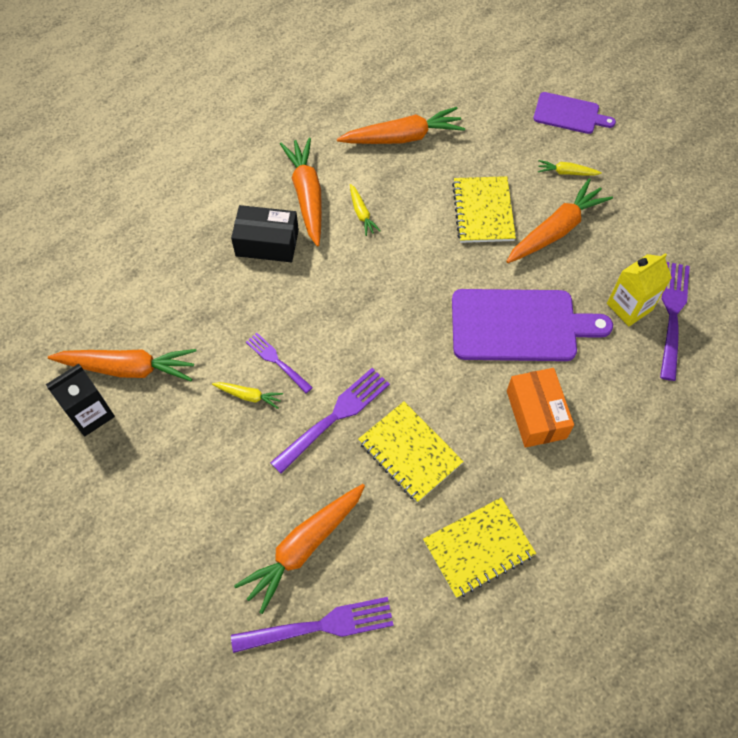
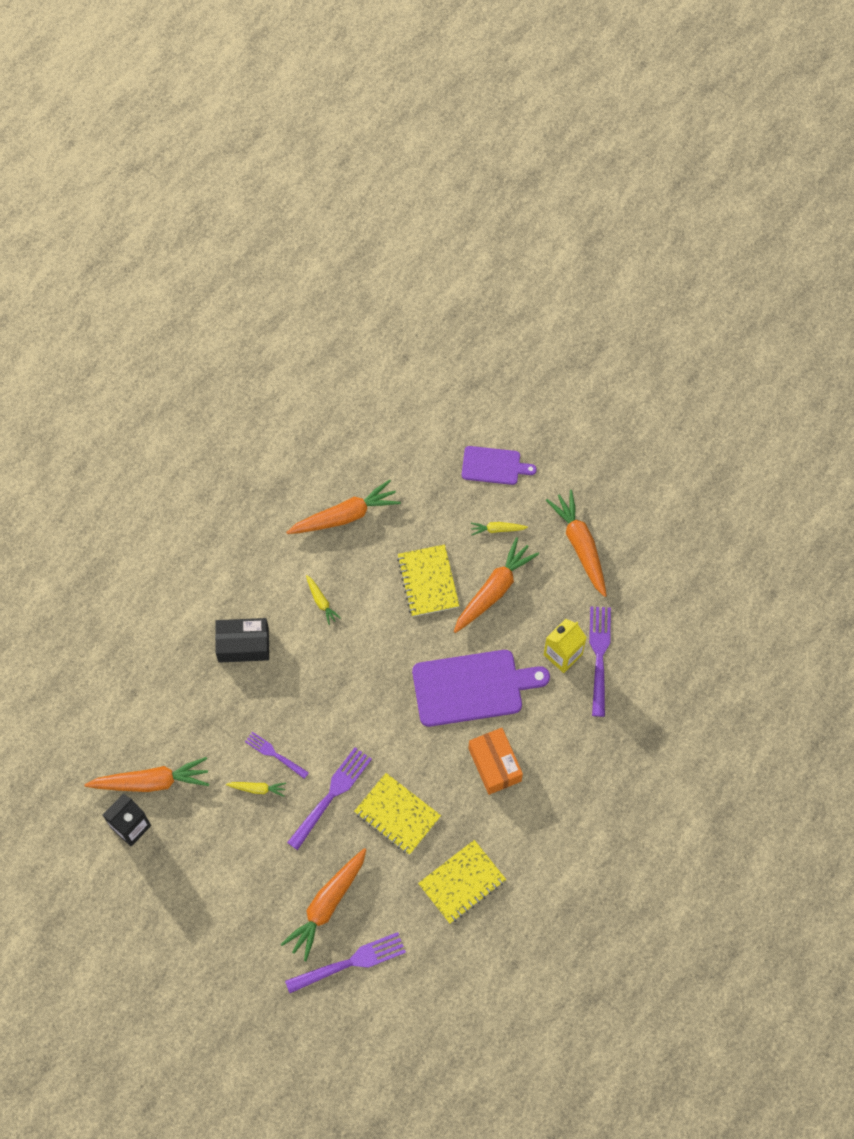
camera: 10 degrees left, 5 degrees up
(307, 196) = (269, 591): orange carrot -> orange carrot (580, 546)

